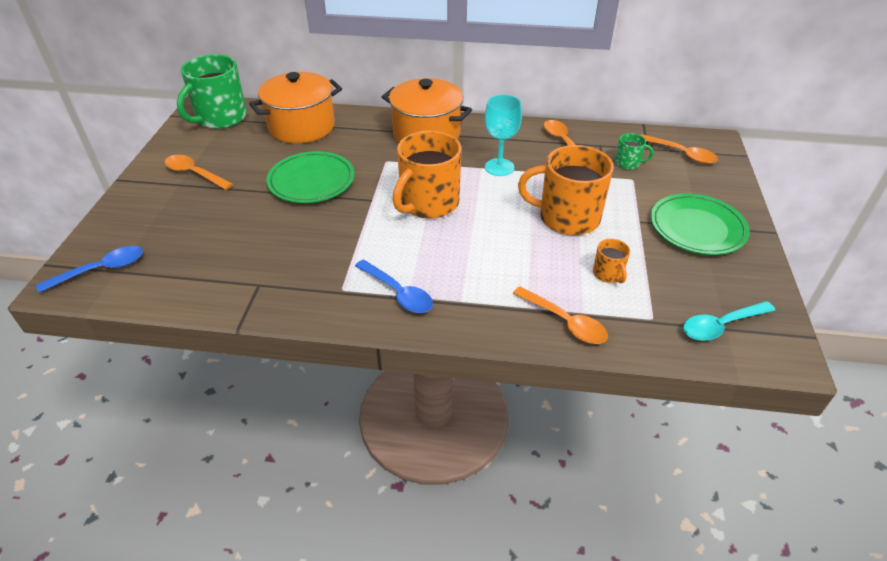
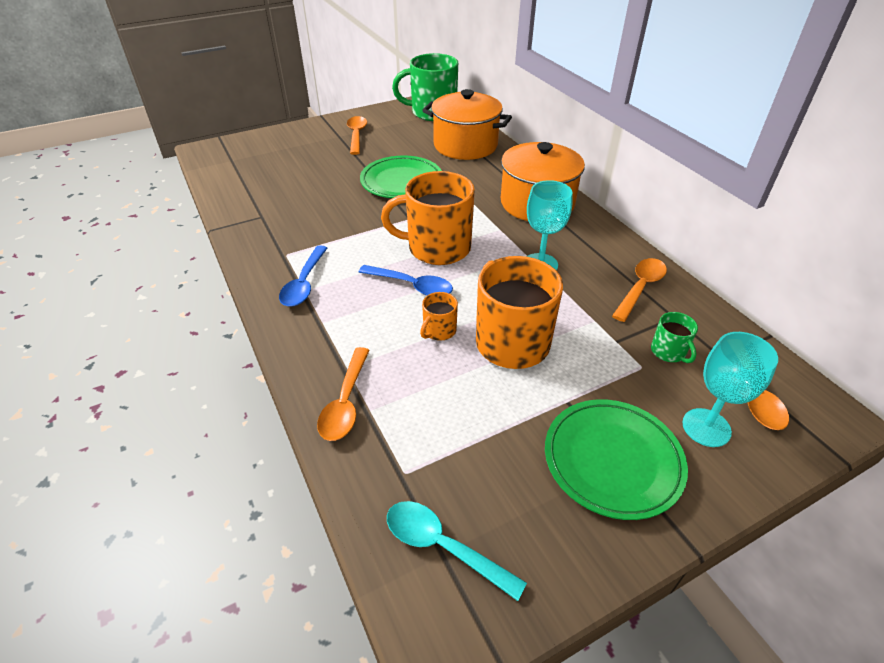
camera: 55 degrees right, 0 degrees up
(101, 270) = (228, 155): blue spoon -> blue spoon (412, 286)
(608, 274) = (448, 408): orange mug -> orange mug (439, 330)
(695, 183) = (706, 427): none -> turquoise goblet

